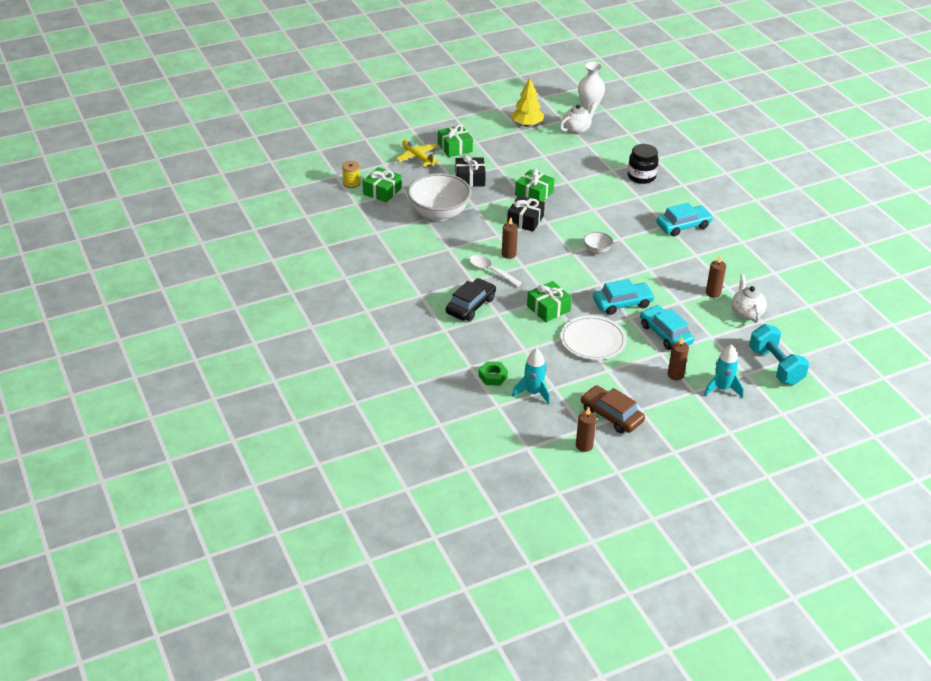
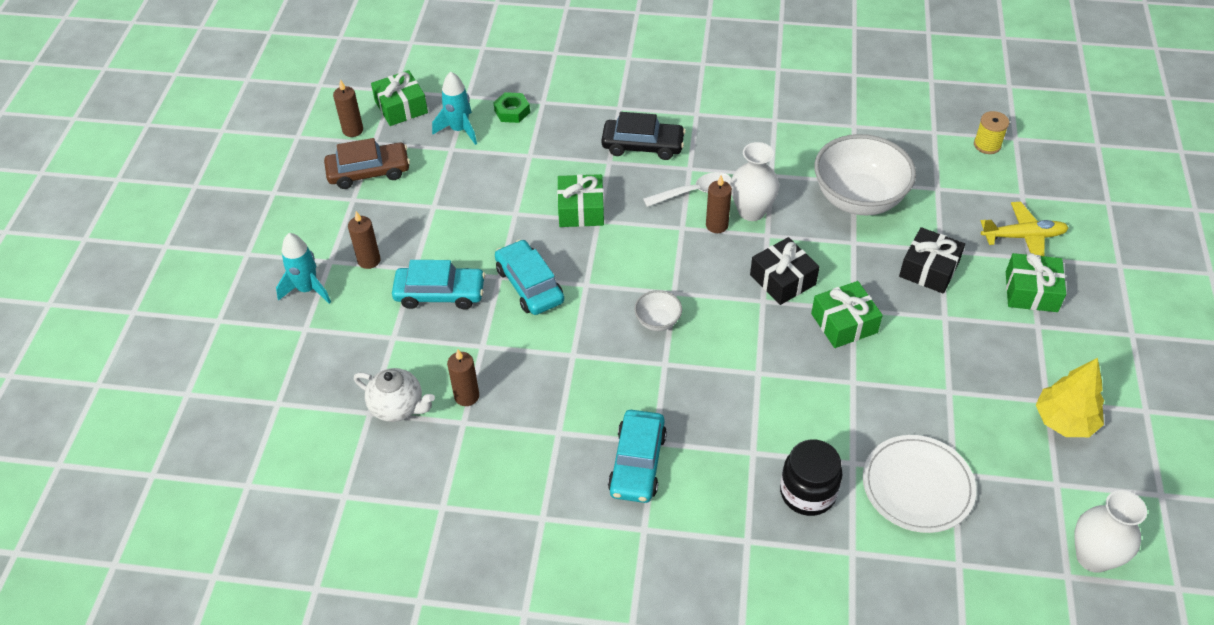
camera: 125 degrees right, 10 degrees up
(382, 191) = (948, 166): green gift -> green gift (401, 107)
(471, 306) = (643, 146): black car -> black car turned 60 degrees counterclockwise
(485, 246) = (751, 211): none -> white vase
(576, 129) = (1013, 486): white teapot -> none
(592, 340) = (491, 219): white plate -> white plate (917, 486)
(622, 303) = (529, 285): turquoise car -> turquoise car turned 135 degrees clockwise
(775, 366) = (285, 368): turquoise dumbbell -> none

